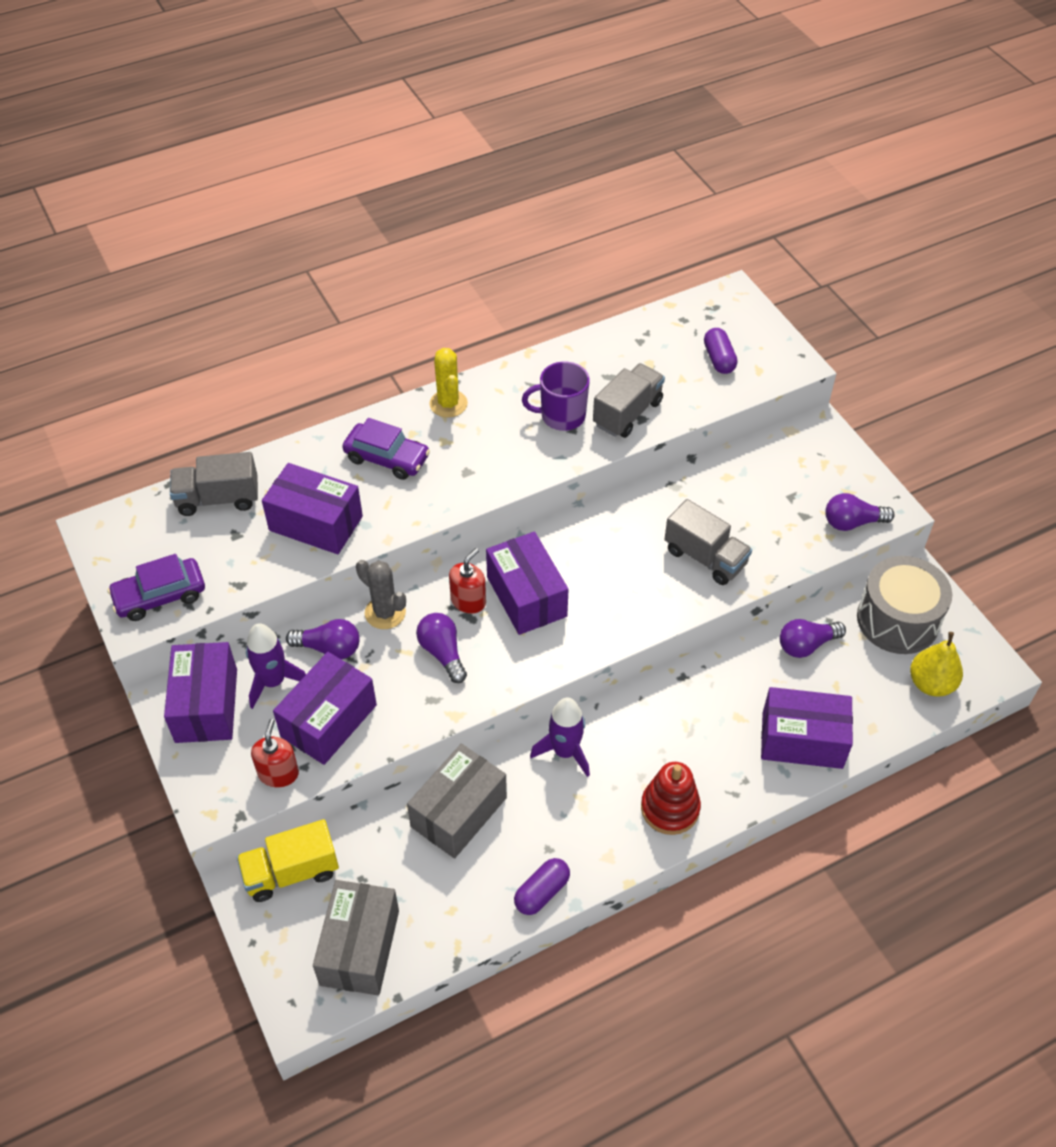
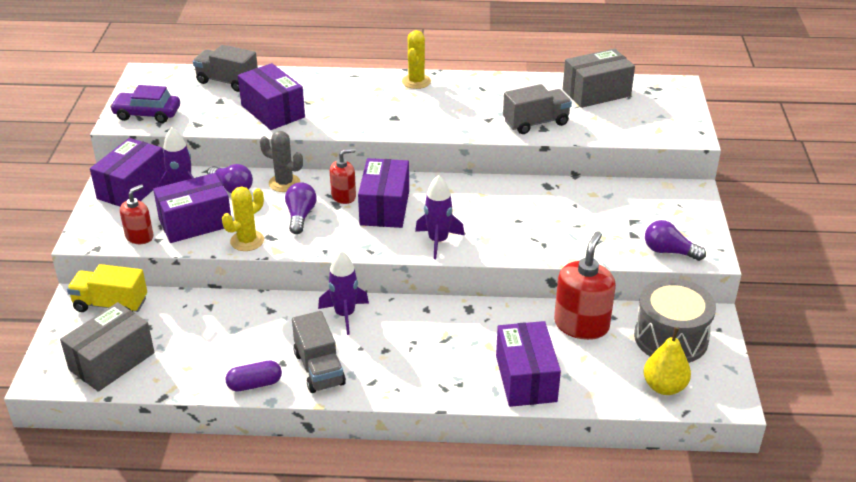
camera: 30 degrees right, 15 degrees down
(385, 613) = (284, 183): grey cactus -> grey cactus turned 45 degrees counterclockwise
(387, 458) = (349, 95): purple car -> none
(411, 718) = (247, 241): none -> yellow cactus
(459, 812) = (243, 318): grey box -> grey box (596, 93)
(561, 416) = (487, 110): purple mug -> none
(619, 617) = (438, 241): none -> purple rocket
(670, 808) = (388, 376): red stacking toy -> none
(705, 557) = (533, 231): grey truck -> grey truck (319, 368)
(719, 359) = (633, 115): purple capsule -> none
(802, 740) = (526, 378): purple box -> purple box turned 45 degrees clockwise
(806, 645) = (581, 325): purple light bulb -> red soap dispenser

